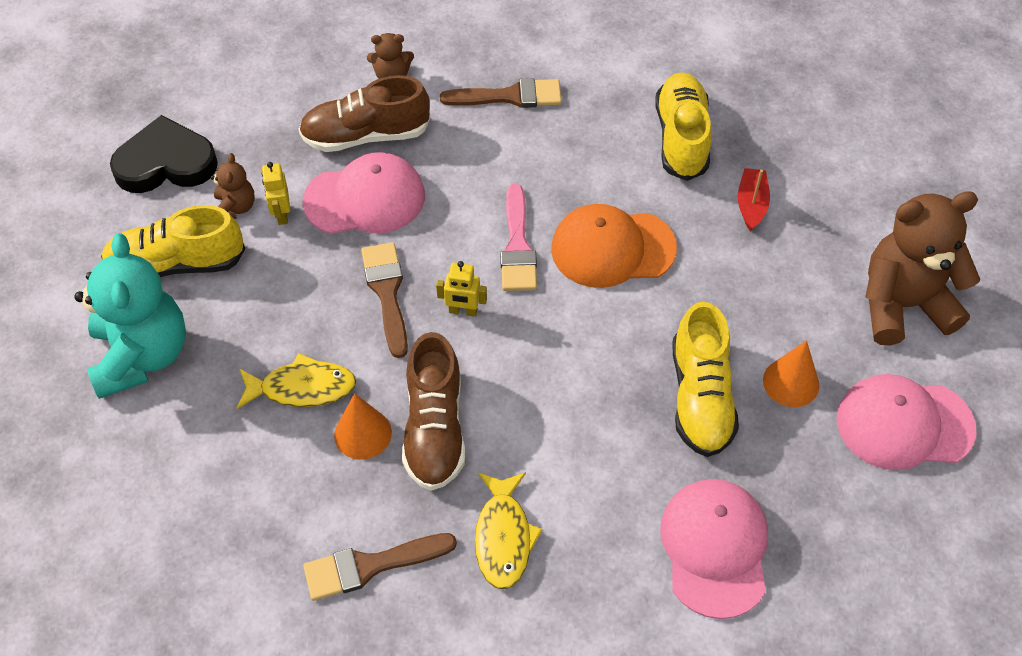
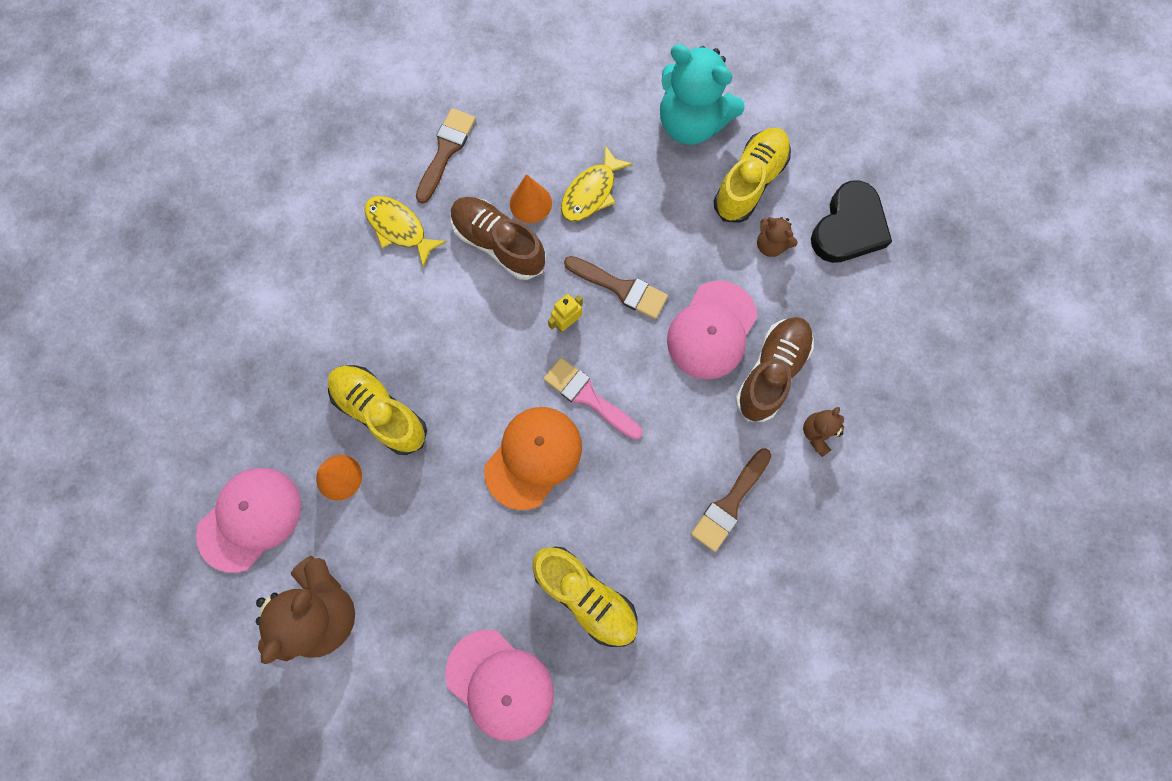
camera: 130 degrees right, 20 degrees up
(281, 214) = (741, 269): yellow robot -> none
(715, 548) = (288, 332): pink cap -> pink cap (500, 684)
(751, 204) = (486, 589): red boat -> none

